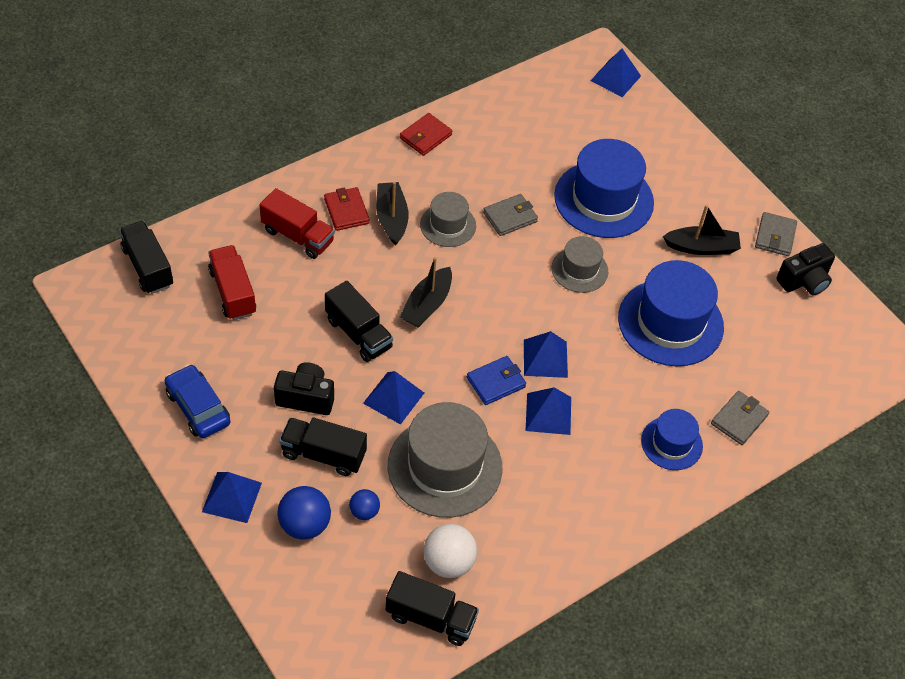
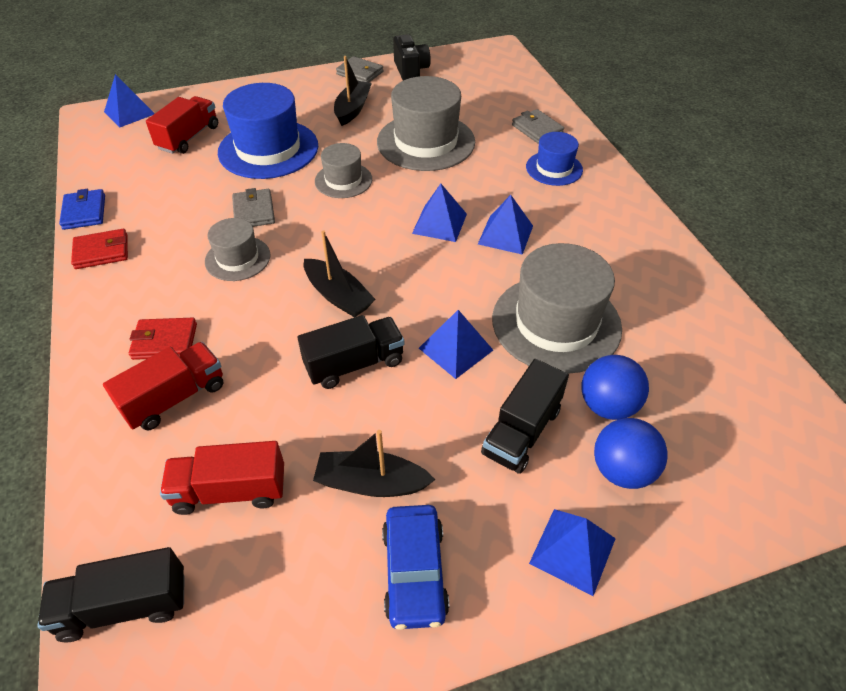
camera: 70 degrees left, 5 degrees down
(198, 407) = (414, 571): blue car -> blue car turned 75 degrees counterclockwise
(306, 398) = (433, 435): black camera -> none
(364, 511) = (607, 405): blue ball -> blue ball, size x1.71
(391, 218) = (200, 302): black boat -> black boat (371, 483)
(425, 136) = (102, 252): red wallet -> red wallet turned 75 degrees counterclockwise
(431, 618) = (746, 372): black truck -> none
(448, 562) = (677, 343): white ball -> none
(496, 382) = (458, 263): blue wallet -> blue wallet (84, 212)
(596, 135) = (189, 138): none -> red truck
(670, 322) = (426, 142): blue hat -> grey hat

